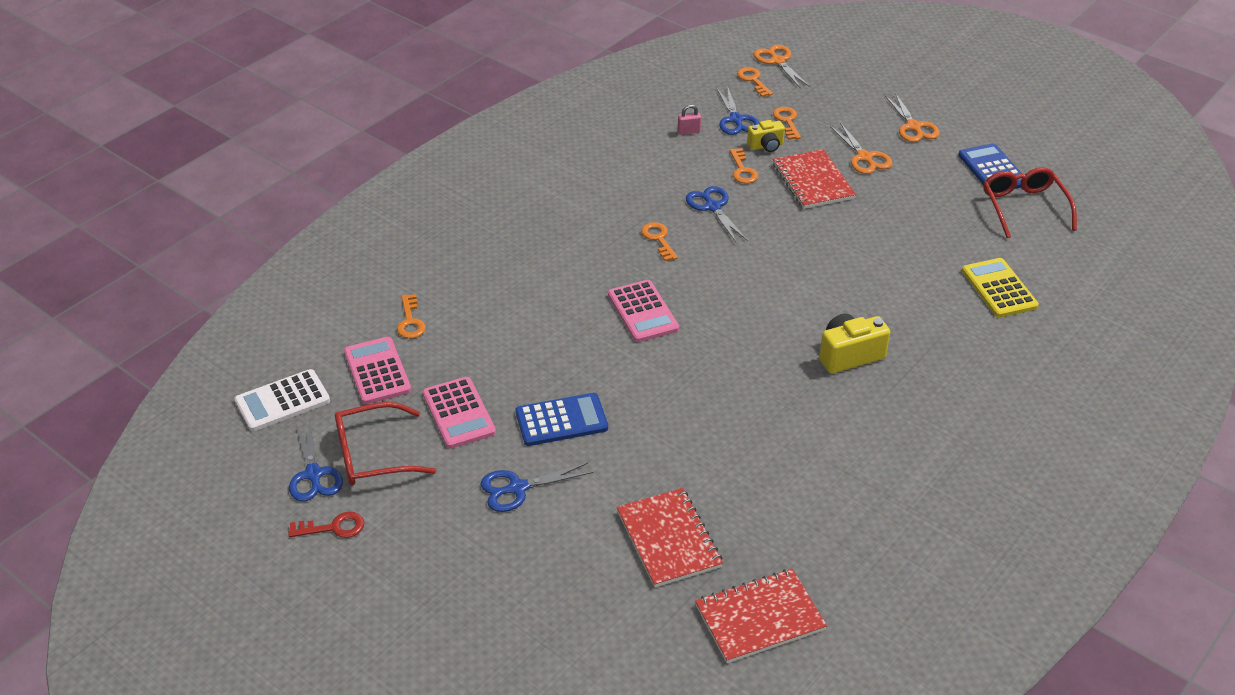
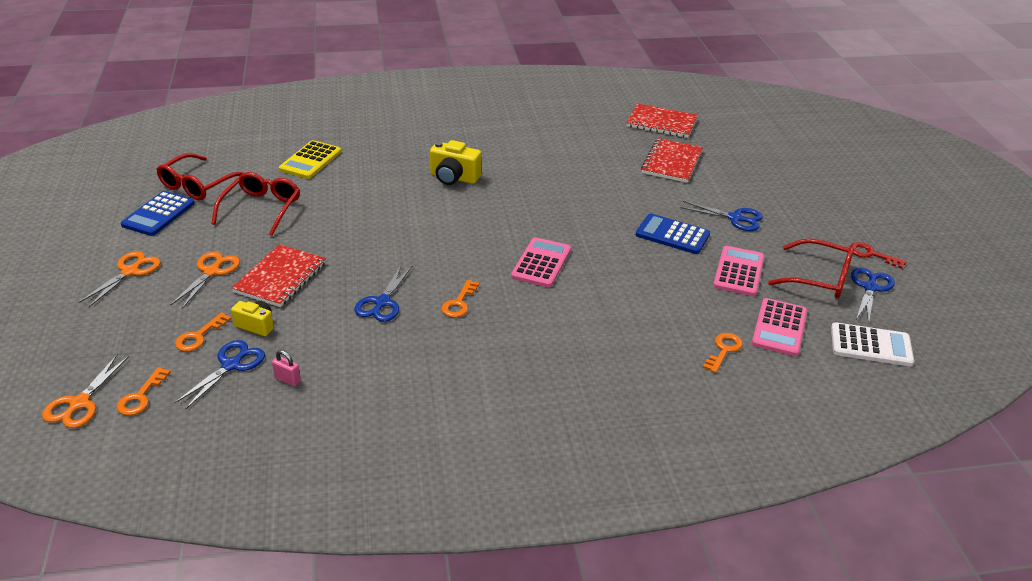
camera: 140 degrees left, 5 degrees down
(742, 170) = (310, 317): orange key -> none
(935, 219) = (261, 209): none -> red glasses

